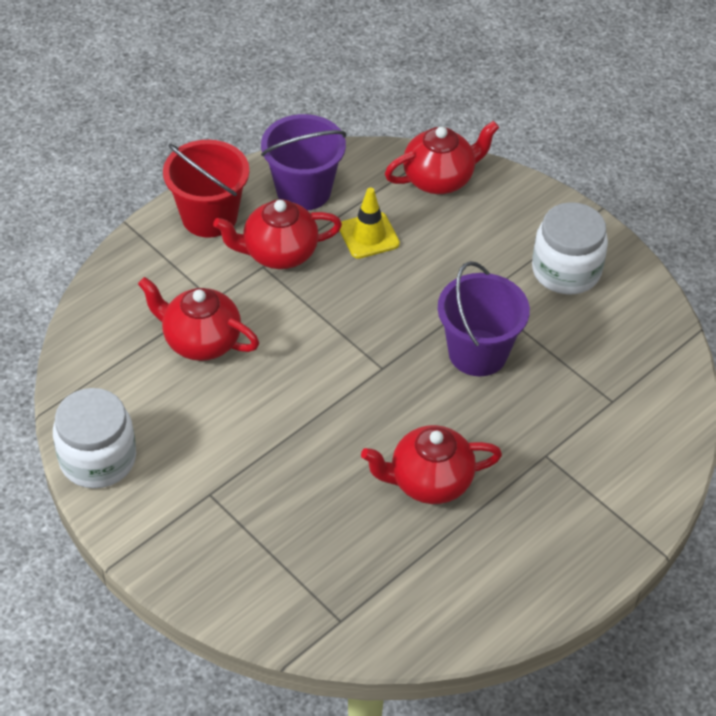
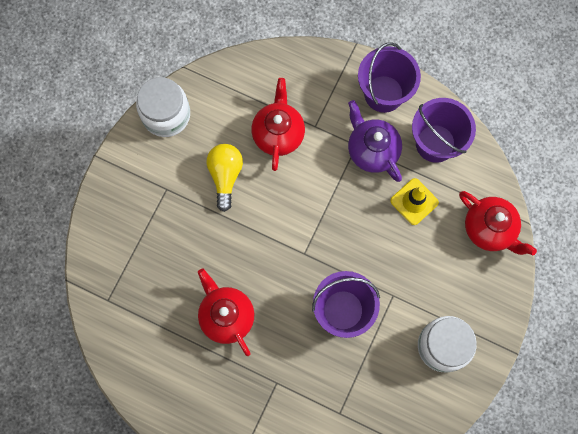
camera: 70 degrees right, 25 degrees up
(209, 217) = (383, 94): red bucket -> purple bucket
(228, 418) = (225, 176): none -> yellow light bulb
(278, 253) = (372, 150): red teapot -> purple teapot

